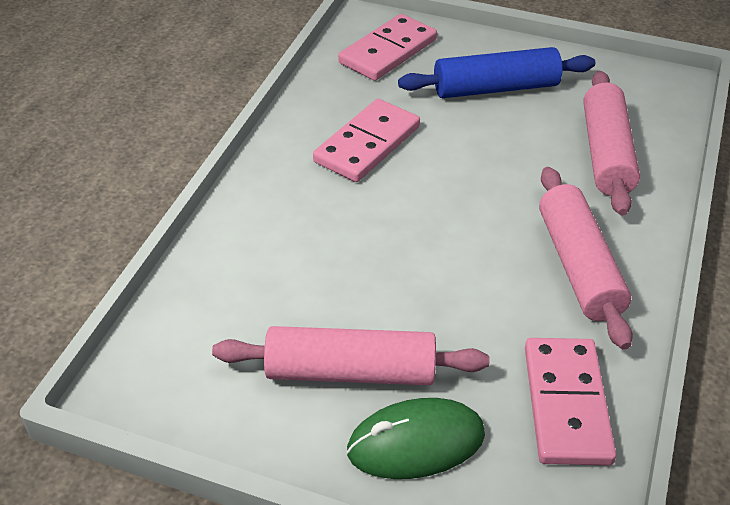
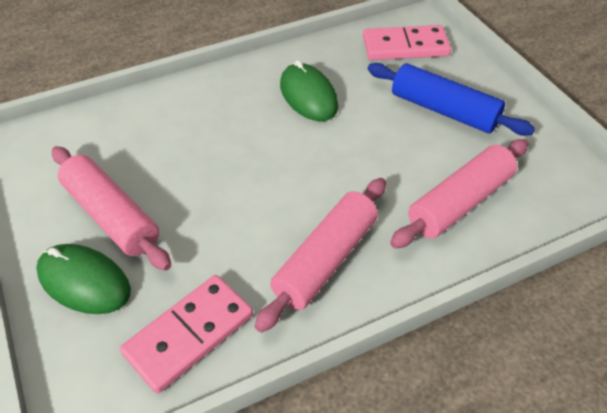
camera: 45 degrees right, 5 degrees up
(367, 144) = (308, 95): pink domino -> green mouse

